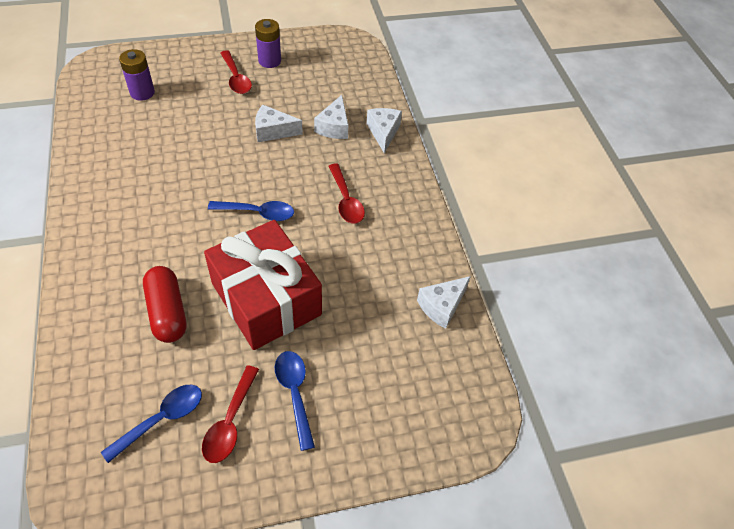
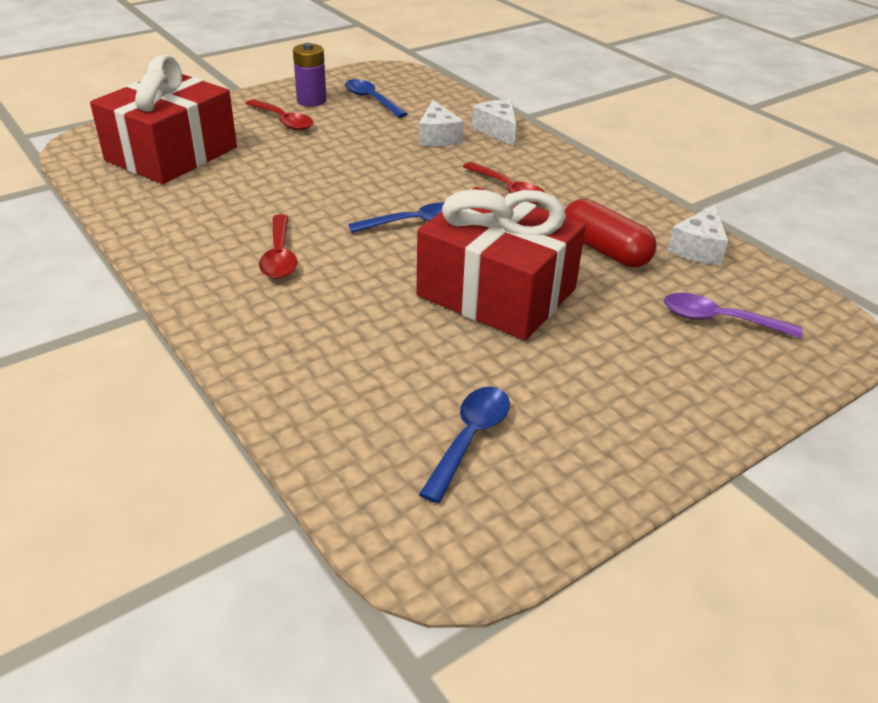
camera: 20 degrees left, 15 degrees down
(142, 92) = (172, 154): purple battery -> red gift
(167, 312) = (383, 336): red capsule -> red capsule (604, 250)
(230, 422) = (559, 414): red spoon -> red spoon (279, 256)
(273, 131) = (369, 154): white cheese -> none
(295, 393) = (612, 365): blue spoon -> blue spoon (371, 100)
(401, 381) = (719, 320): none -> purple spoon

